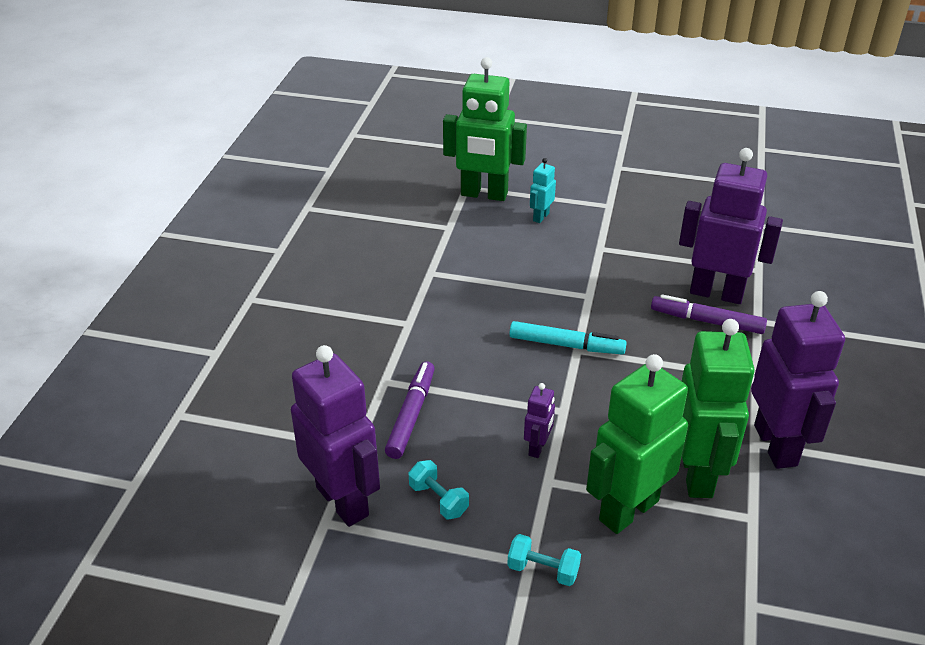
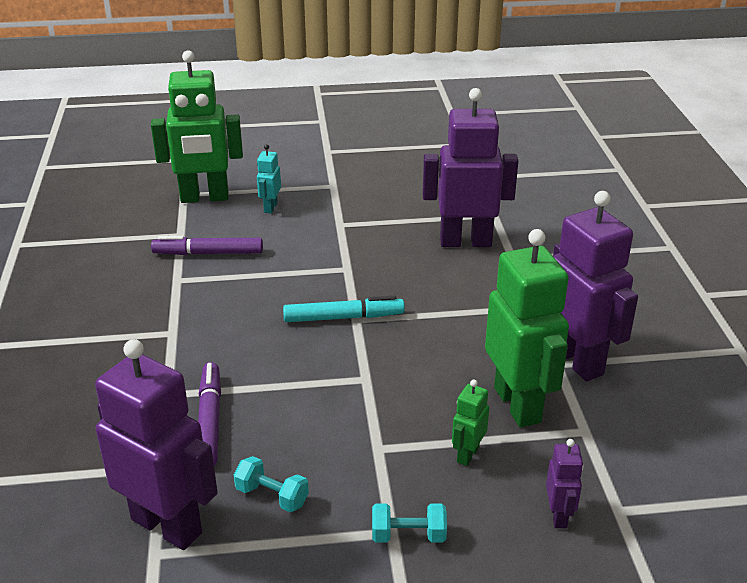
camera: 20 degrees left, 5 degrees down
(537, 447) = (354, 419): purple robot -> purple robot (559, 516)
(628, 510) = (467, 454): green robot -> green robot, size x0.45
(707, 321) = (467, 268): purple marker -> purple marker (208, 253)

